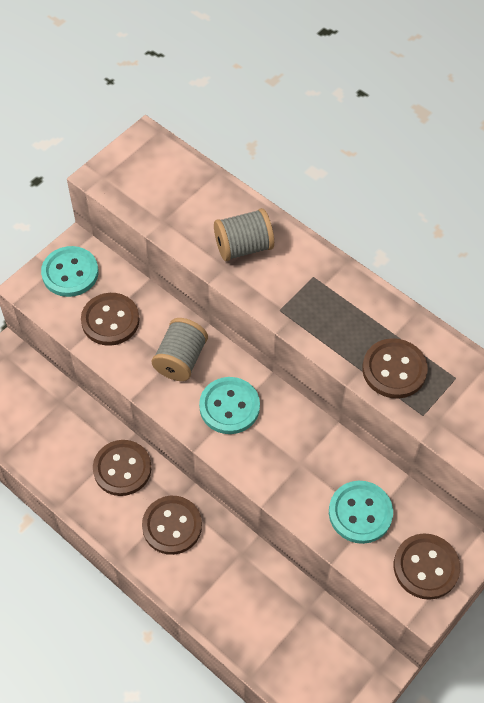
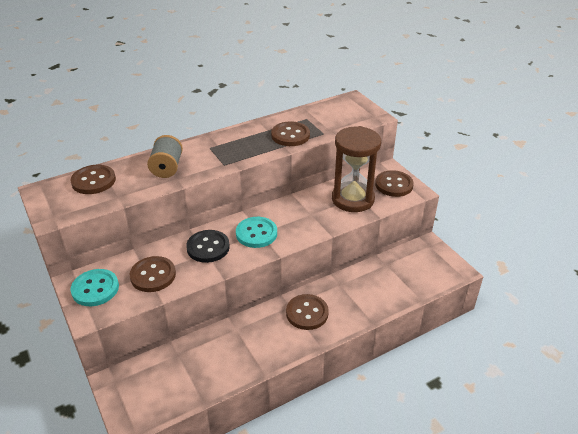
camera: 70 degrees left, 20 degrees down
(122, 469) = (252, 330): brown button -> brown button (93, 181)
(180, 359) = (208, 247): grey spool -> black button
(360, 513) = (353, 199): turquoise button -> brown hourglass

